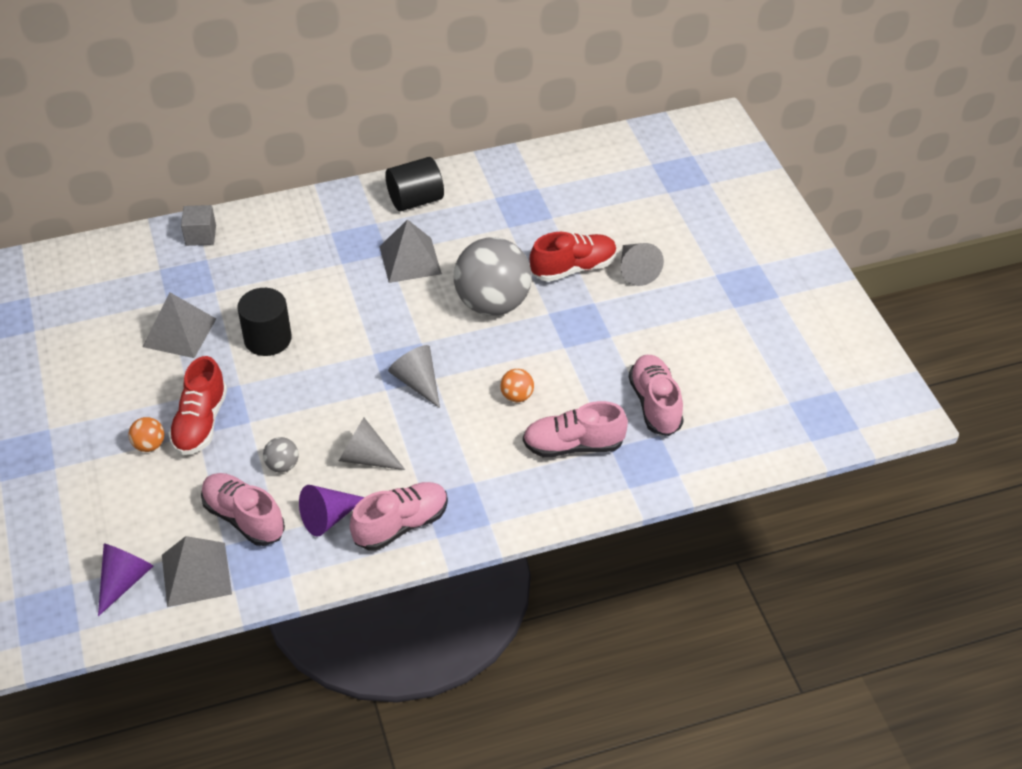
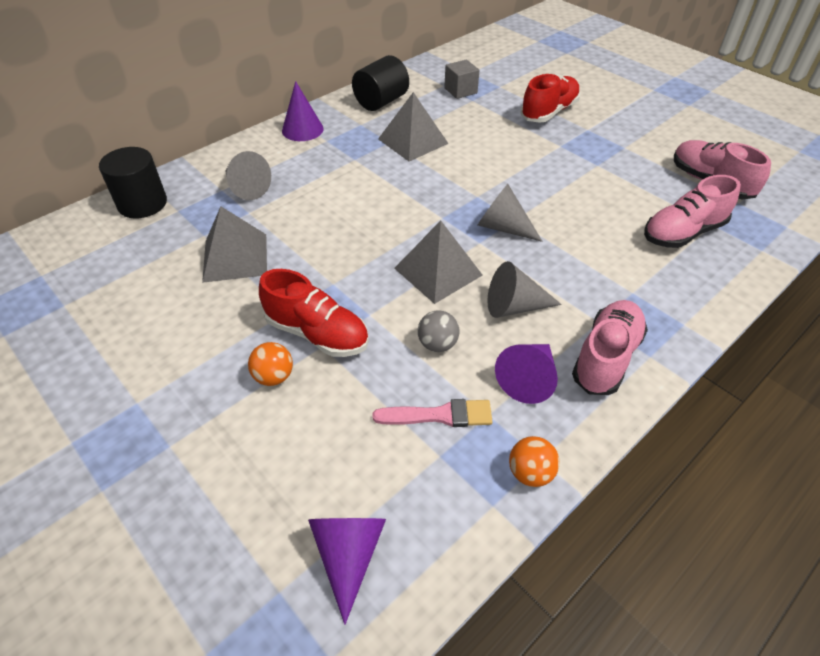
camera: 25 degrees left, 0 degrees up
(196, 574) = (433, 505): grey pyramid -> grey pyramid (438, 271)
(200, 423) = (317, 333): red shoe -> red shoe turned 45 degrees counterclockwise
(201, 235) = (203, 173): grey cube -> grey cube (460, 91)
(244, 518) = (439, 415): pink shoe -> pink brush
(267, 339) = (331, 235): black cylinder -> black cylinder (142, 204)
(317, 212) = (302, 129): none -> purple cone
(492, 303) = (510, 151): grey ball -> none
(517, 396) = (598, 211): orange ball -> orange ball (530, 473)
(636, 270) = (596, 101): grey cone -> grey cone (246, 188)

